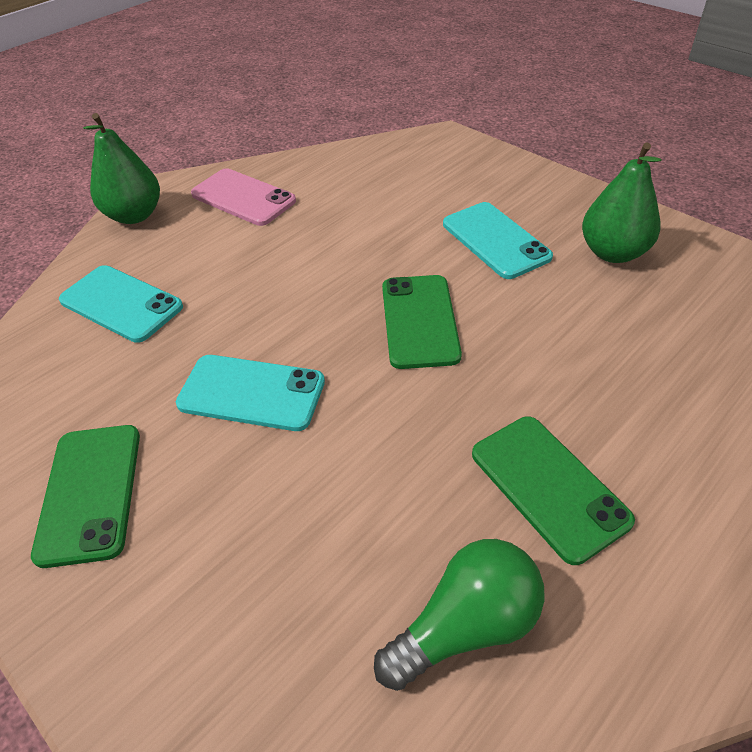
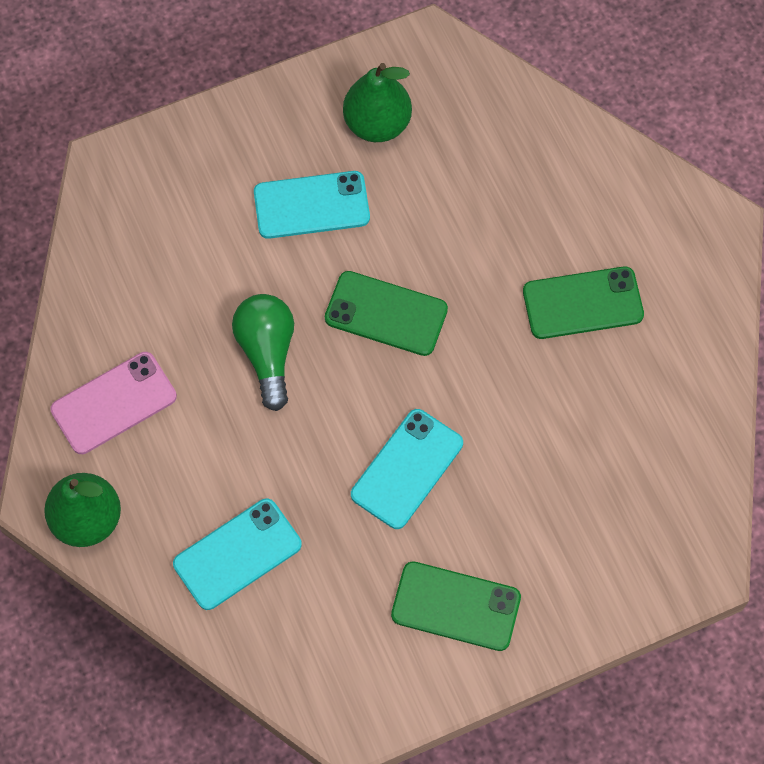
camera: 70 degrees left, 20 degrees up
(465, 625) = (654, 398): green light bulb -> green light bulb (267, 353)

